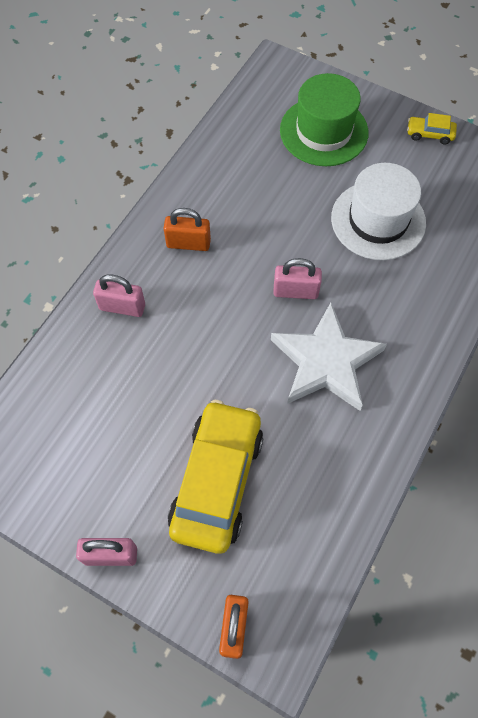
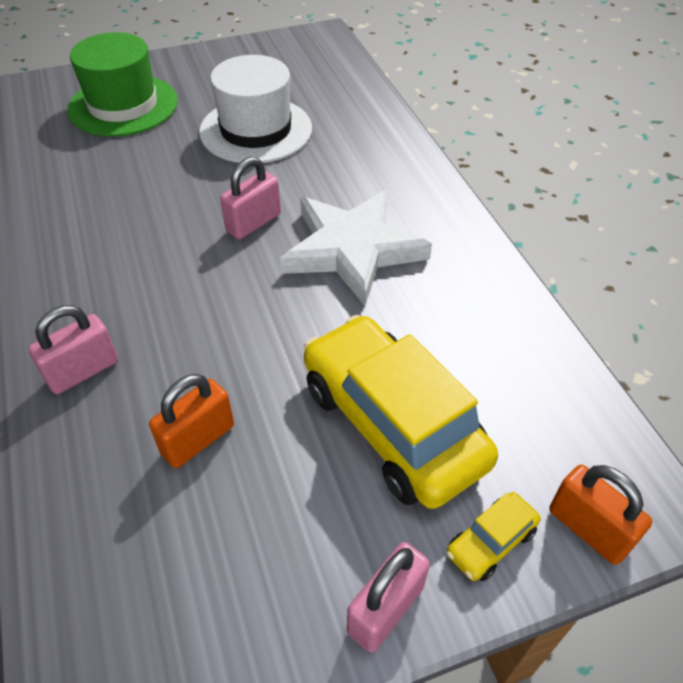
camera: 50 degrees left, 15 degrees down
(188, 243) = (92, 265): orange padlock -> orange padlock (198, 439)
(429, 134) = (220, 57): yellow car -> yellow car (491, 542)

